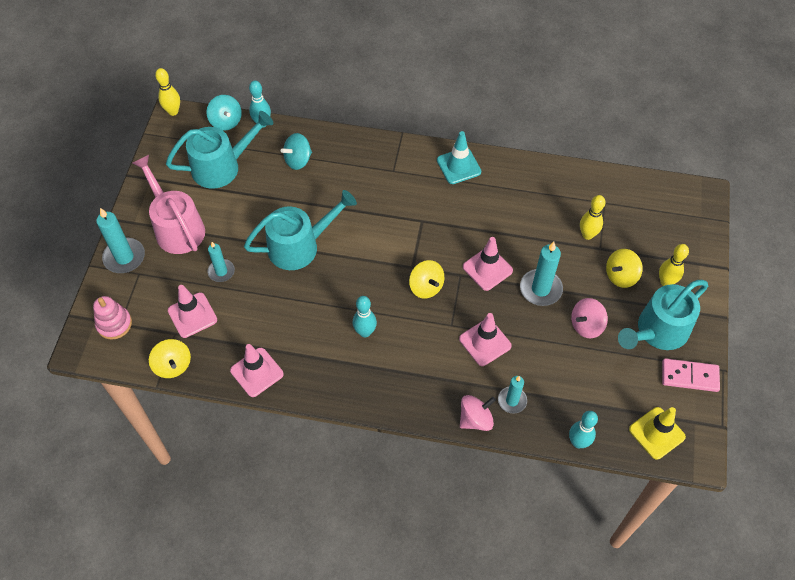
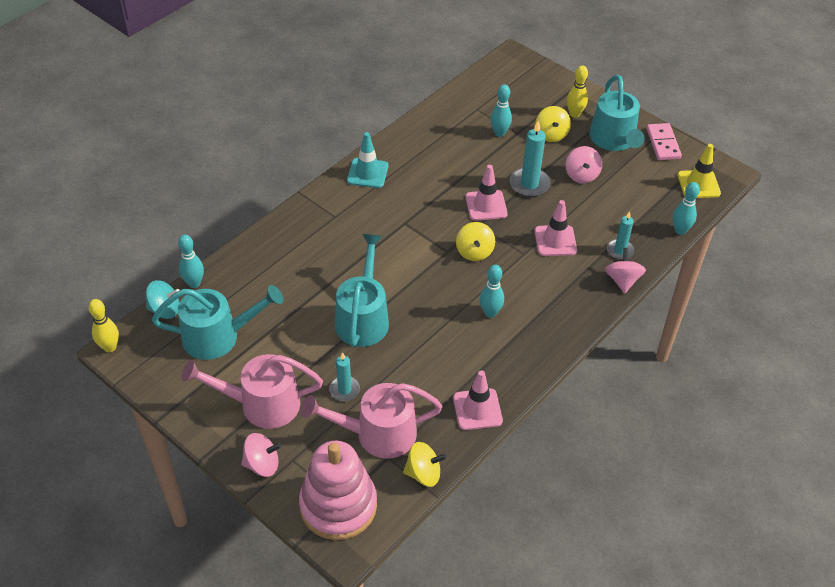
camera: 60 degrees left, 10 degrees down
(114, 324) = (338, 505): pink stacking toy -> pink stacking toy, size x1.85
(124, 257) = (262, 464): turquoise candle -> pink spinning top
(192, 315) = (377, 434): pink traffic cone -> pink watering can
(222, 166) = (218, 336): turquoise watering can -> turquoise watering can turned 75 degrees clockwise
(298, 160) = (263, 276): turquoise spinning top -> none
(426, 287) = (474, 252): yellow spinning top -> yellow spinning top turned 90 degrees clockwise
(587, 235) = (499, 133): yellow bowling pin -> turquoise bowling pin
(689, 376) = (663, 143): pink domino -> pink domino turned 45 degrees counterclockwise

